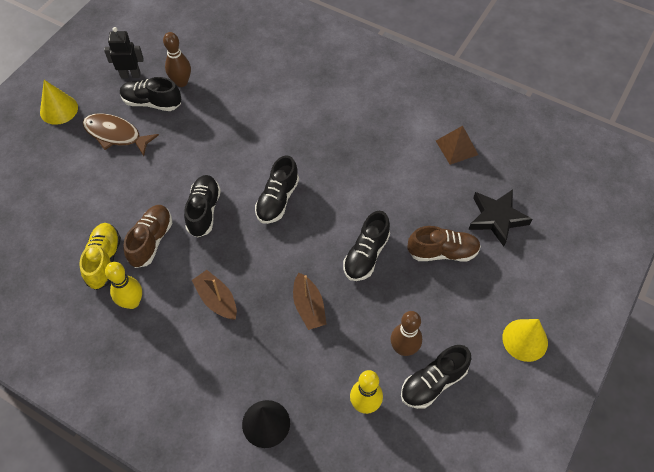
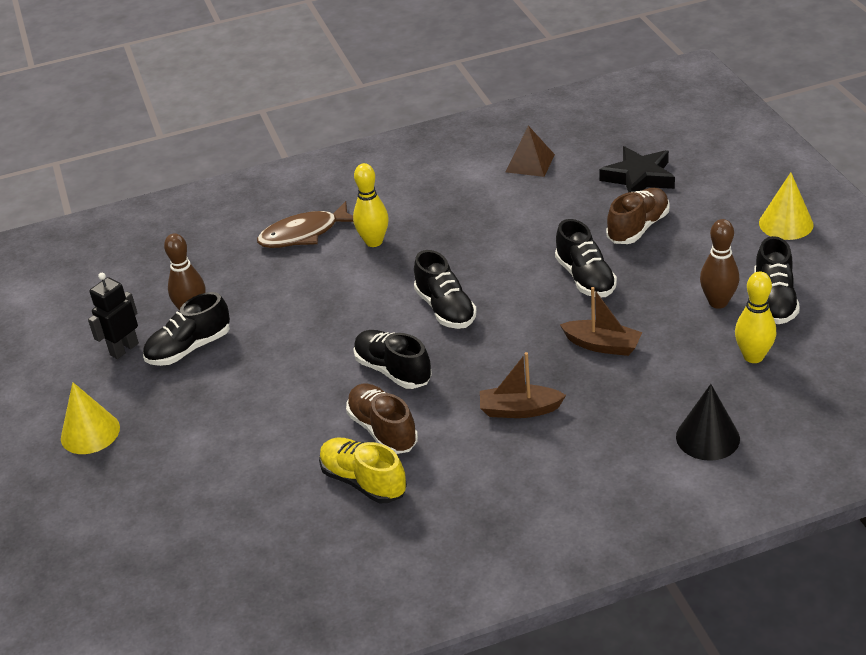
camera: 45 degrees left, 20 degrees down
(116, 135) = (196, 398): brown fish -> brown fish (304, 234)
(132, 302) = (447, 480): yellow bowling pin -> yellow bowling pin (374, 242)

